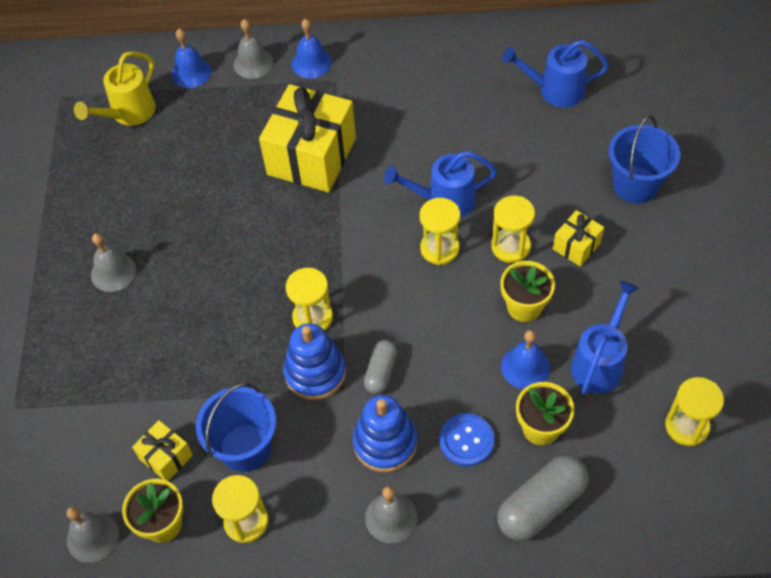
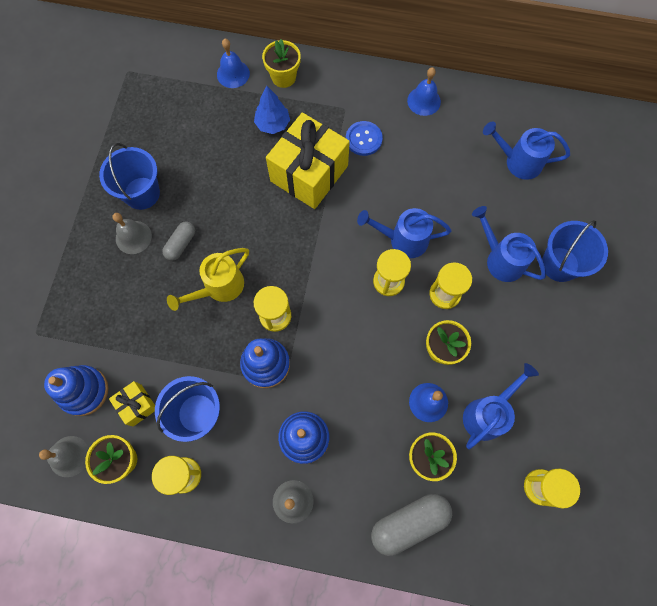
camera: 10 degrees right, 15 degrees up
(93, 457) = (84, 391): none -> blue stacking toy
(112, 222) = (142, 193): none -> blue bucket
(128, 114) = (176, 99): yellow watering can -> yellow watering can (219, 288)
(253, 63) = (283, 77): grey bell -> yellow flower pot
(253, 114) = (273, 124): none -> blue tree
(311, 63) = (329, 88): blue bell -> blue bell (424, 101)
(381, 372) = (316, 377): grey capsule -> grey capsule (181, 244)
(466, 440) = (366, 453): blue button -> blue button (363, 139)
(564, 195) = (500, 259): none -> blue watering can
(576, 246) = (497, 307): yellow gift -> none

